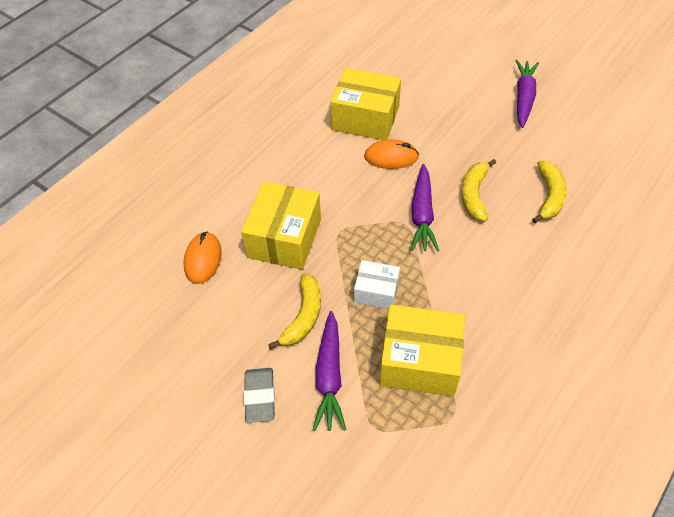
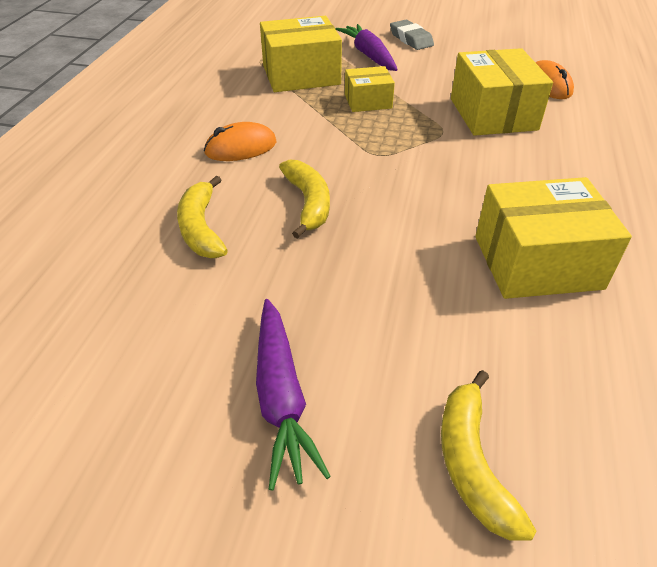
camera: 155 degrees right, 10 degrees down
(303, 316) = (419, 76): yellow banana -> yellow banana (472, 463)
(376, 291) = (368, 101): white box -> yellow box
(391, 157) = (450, 217): orange mouse -> orange mouse (241, 148)
(422, 214) = (363, 167): purple carrot -> none

